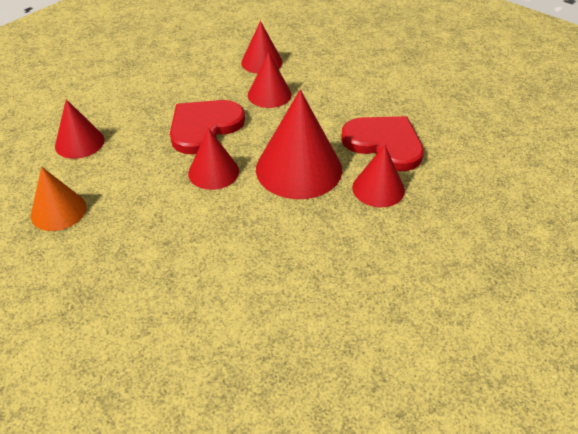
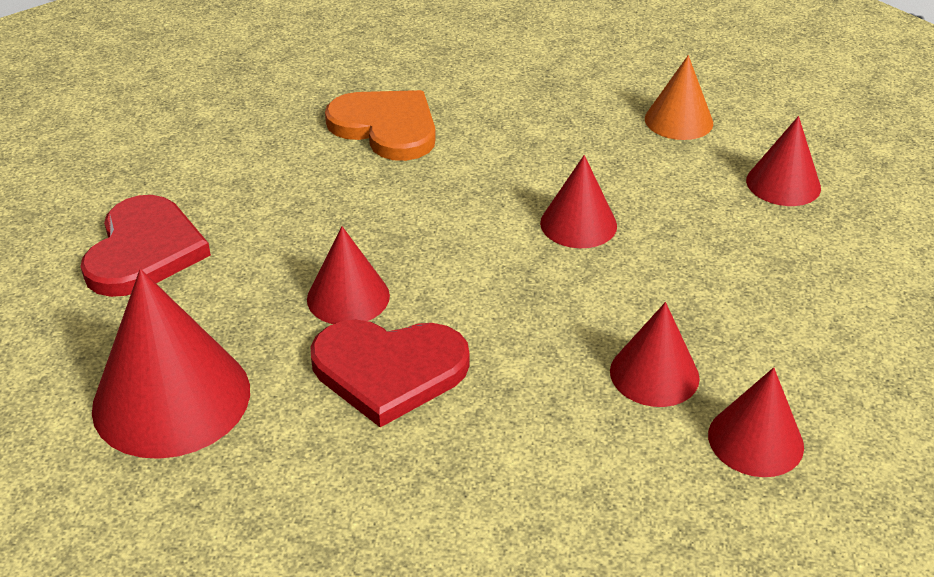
camera: 145 degrees right, 5 degrees down
(204, 127) = (671, 272): red heart -> red heart (144, 250)
(248, 314) = (386, 127): none -> orange heart
(298, 169) = (477, 275): red cone -> red cone (171, 398)

